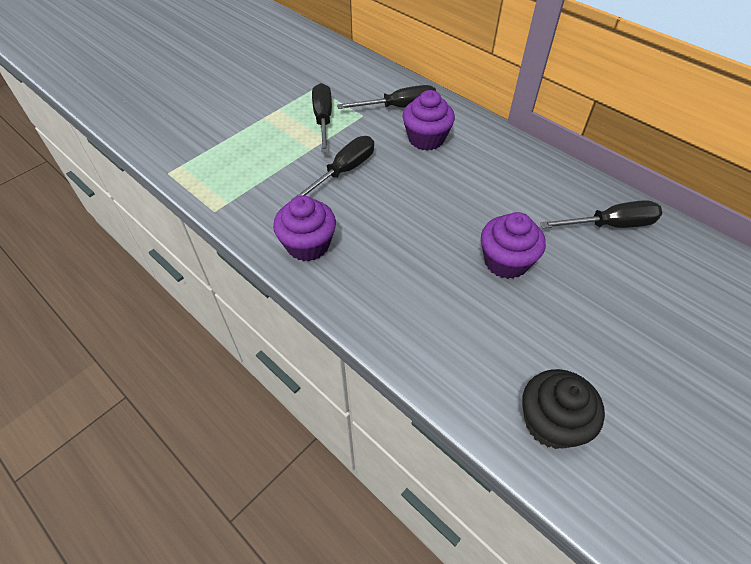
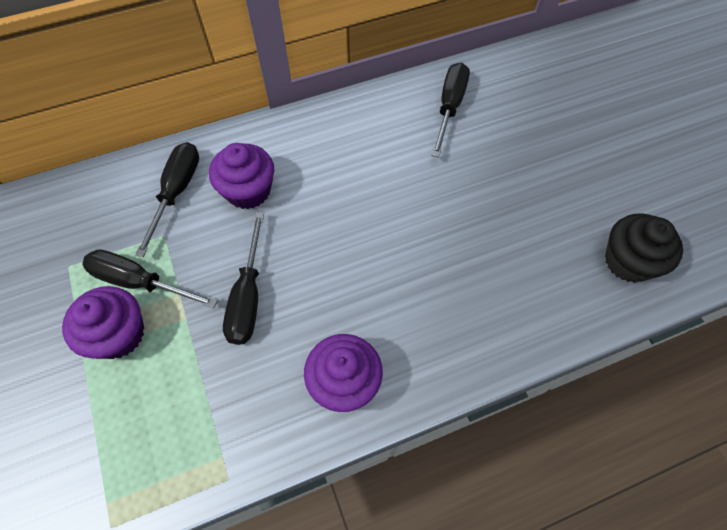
camera: 65 degrees left, 10 degrees up
(344, 171) = (248, 296): black screwdriver -> black screwdriver turned 150 degrees counterclockwise
(506, 261) = (454, 206): purple cupcake -> purple cupcake (119, 334)

